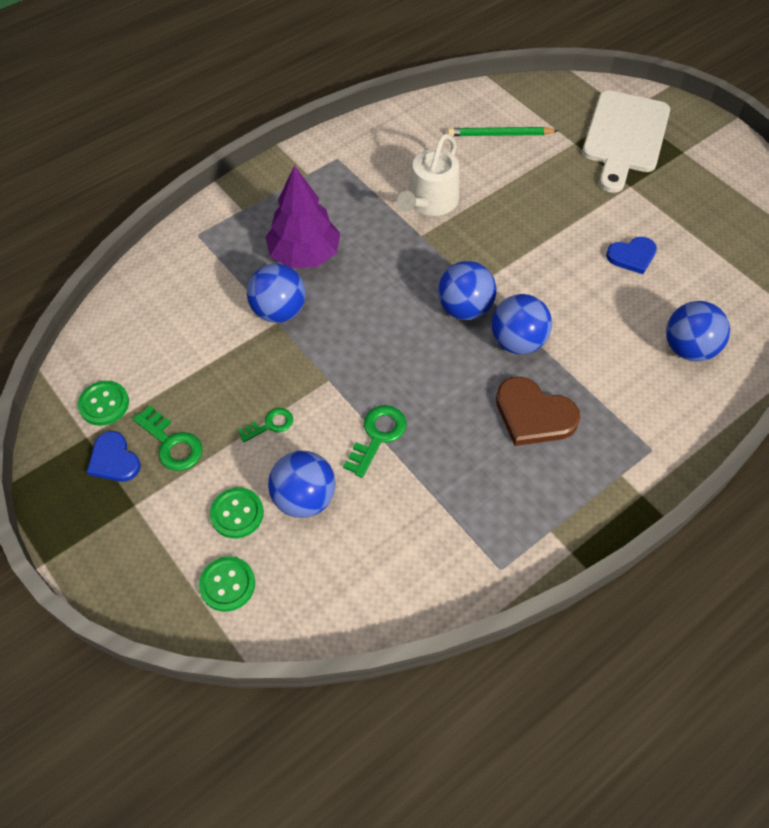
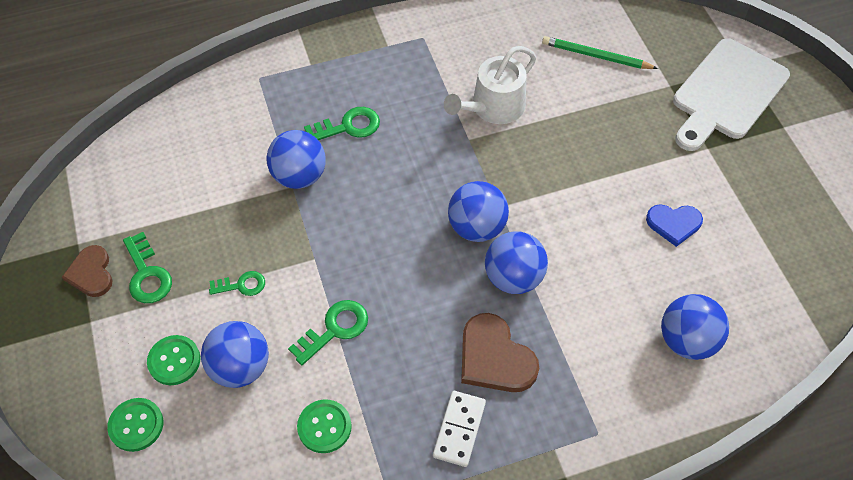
camera: 20 degrees right, 0 degrees up
(104, 404) = (105, 217): green button -> green button (324, 427)
(114, 460) = (91, 273): blue heart -> brown heart
(304, 254) = (348, 126): purple tree -> green key
(531, 486) = (459, 429): none -> white domino

